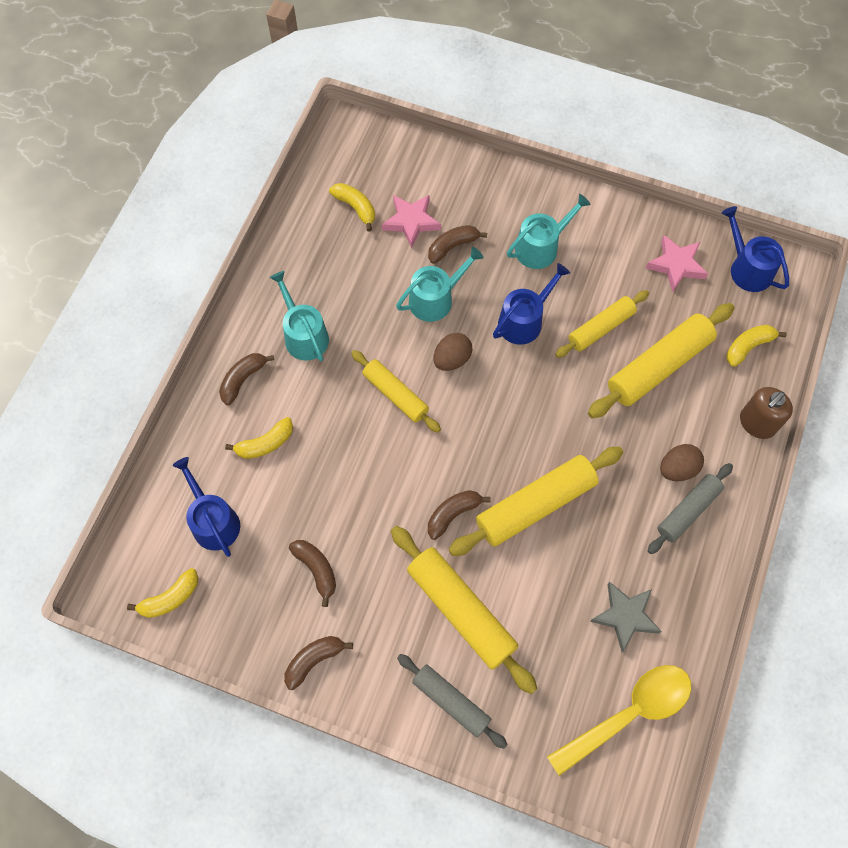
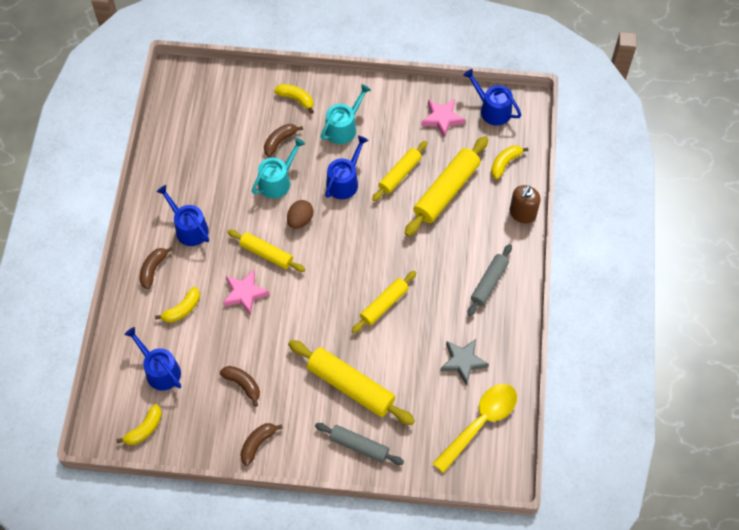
camera: 15 degrees left, 5 degrees down
(304, 335) = (189, 228): turquoise watering can -> blue watering can
(355, 208) = (201, 130): yellow banana -> yellow banana (296, 99)
(411, 221) = (245, 130): pink star -> pink star (244, 293)
(453, 514) = (328, 324): brown banana -> none
(535, 505) = (384, 304): yellow rolling pin -> yellow rolling pin, size x0.63
(677, 469) = (475, 257): brown egg -> none

